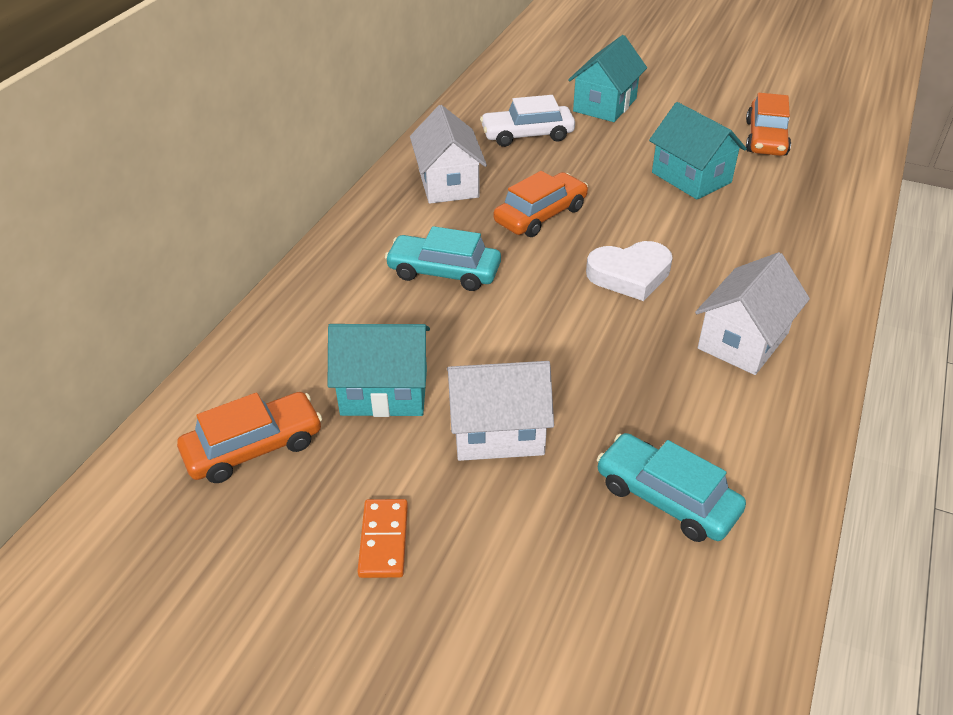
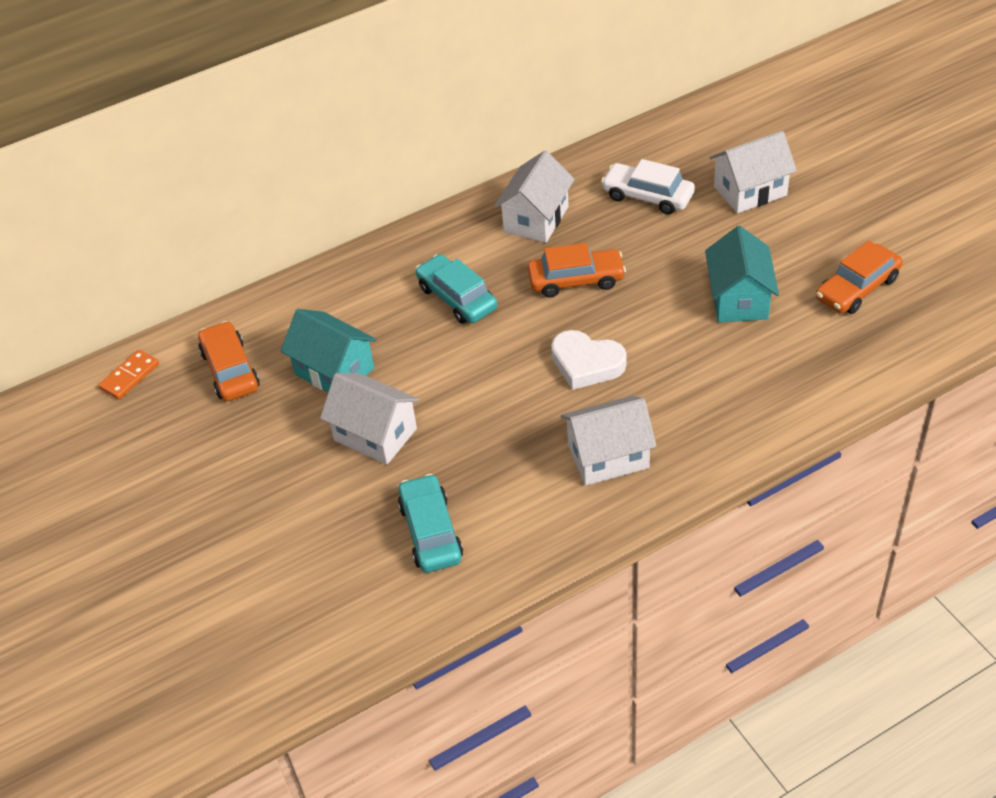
camera: 40 degrees right, 5 degrees up
(254, 447) = (230, 370): orange car -> orange car turned 120 degrees counterclockwise
(384, 540) = (249, 466): orange domino -> orange domino (130, 376)
(605, 105) = (750, 191): turquoise house -> white house

